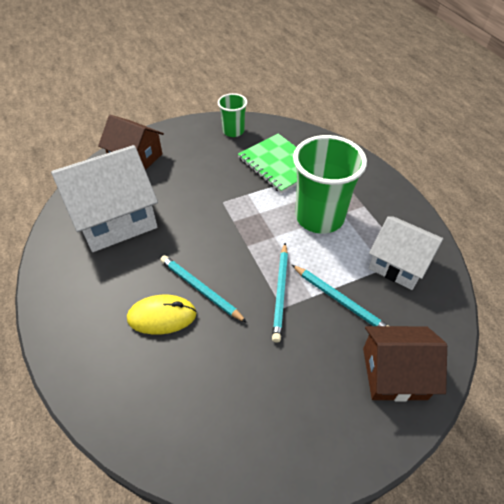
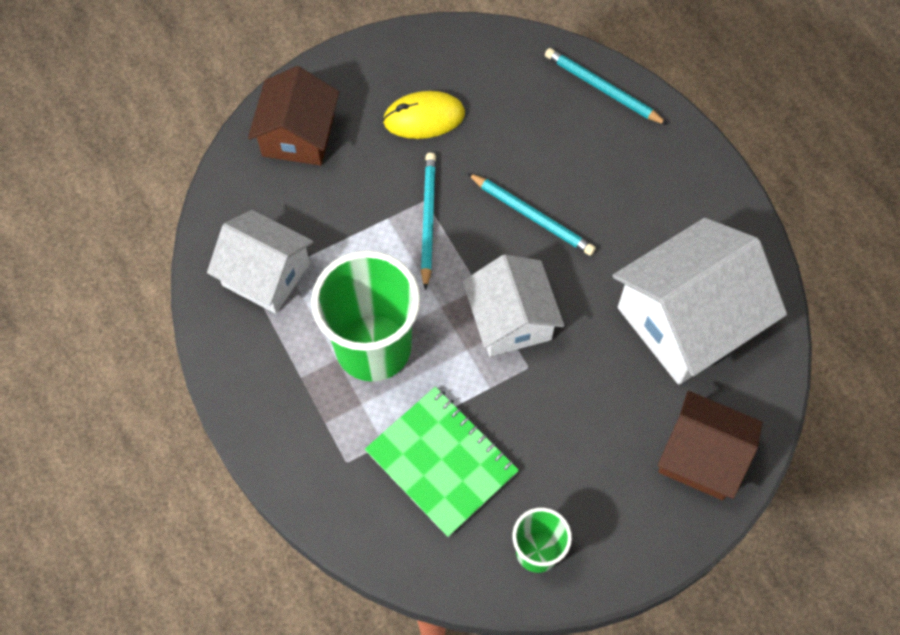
camera: 175 degrees right, 15 degrees up
(162, 316) = (571, 178): yellow mouse -> yellow mouse (424, 118)
(229, 226) = (511, 319): none -> white house
(340, 300) = (352, 215): turquoise pencil -> turquoise pencil (603, 89)
(394, 373) = (298, 135): brown house -> brown house turned 75 degrees counterclockwise

